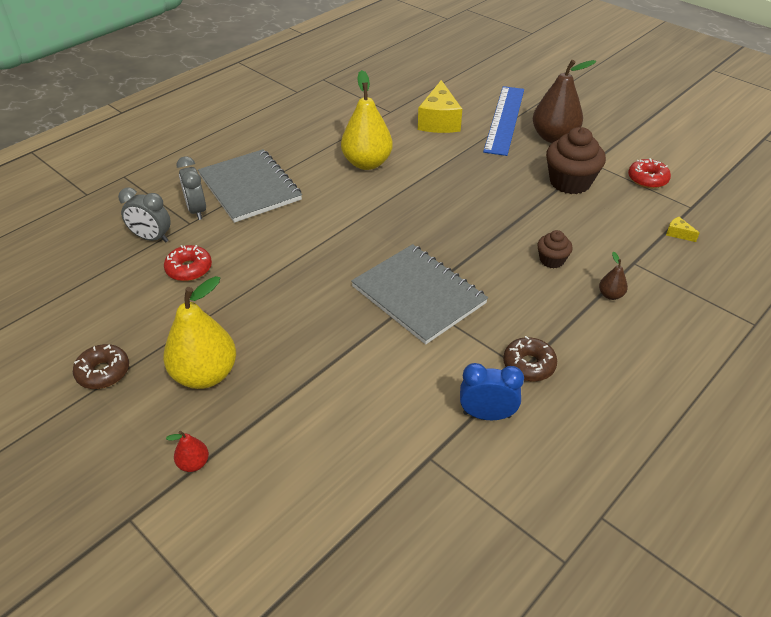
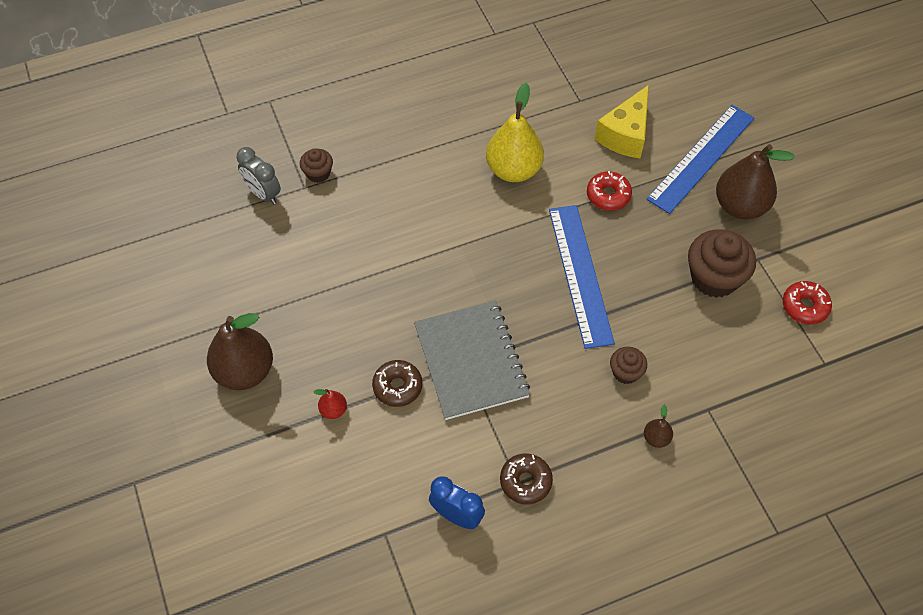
camera: 25 degrees right, 15 degrees up
(103, 372) = (166, 333): brown donut -> brown donut (397, 386)
(189, 269) = (280, 245): red donut -> red donut (608, 195)
(194, 463) = (199, 455): red pear -> red pear (333, 410)
(197, 210) = (318, 173): grey clock -> brown cupcake
(205, 375) = (245, 371): yellow pear -> brown pear
(250, 187) = (381, 161): grey notebook -> none
(467, 210) = (580, 274): none -> blue ruler
(678, 234) = (783, 392): yellow cheese -> none

